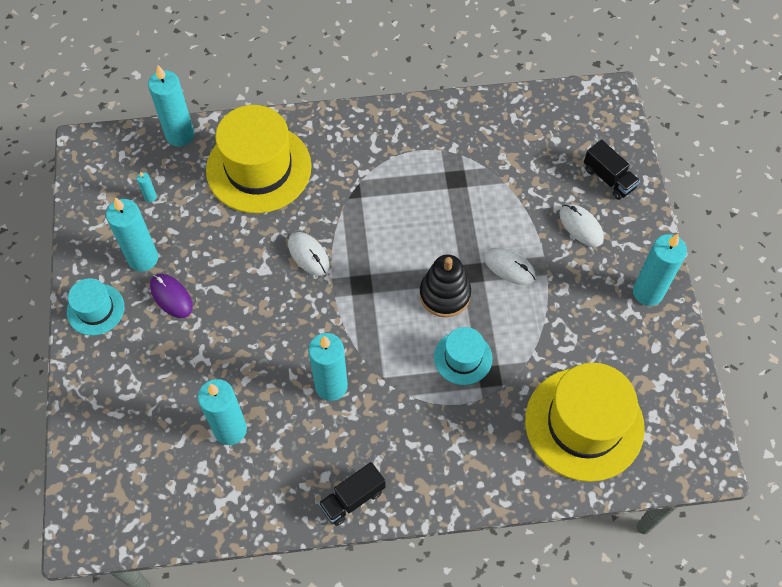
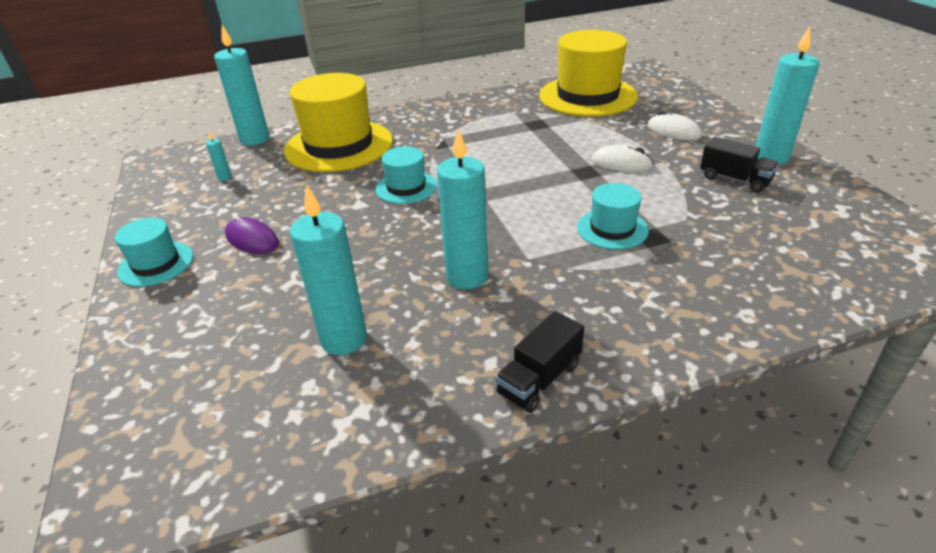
camera: 10 degrees left, 25 degrees down
(143, 258) = (217, 218): turquoise candle -> none
(308, 255) = (406, 187): white mouse -> turquoise hat
(445, 294) = (565, 190): black stacking toy -> none
(584, 424) = (788, 254): yellow hat -> yellow hat (587, 96)
(608, 178) = (677, 105): black truck -> black truck (734, 179)

